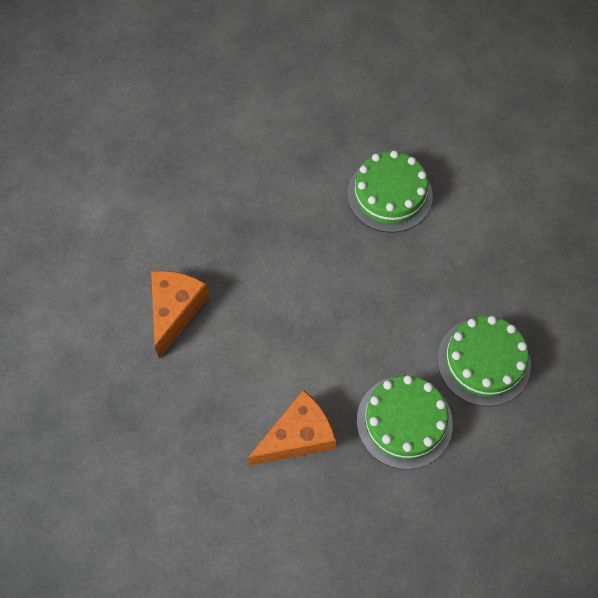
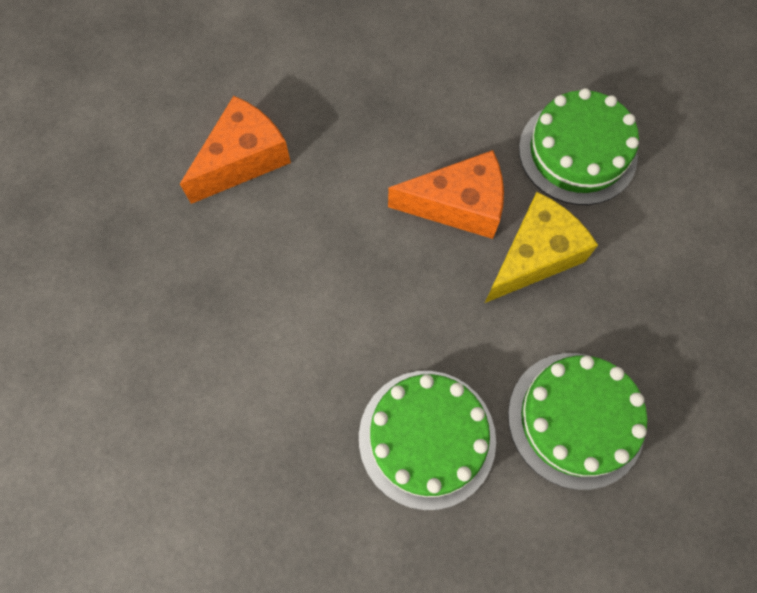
camera: 30 degrees right, 5 degrees up
(297, 436) = (287, 381): orange cheese -> orange cheese (458, 205)
(402, 275) = (534, 256): none -> yellow cheese

